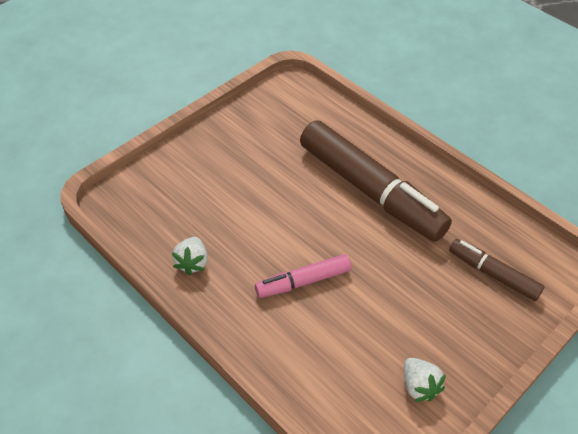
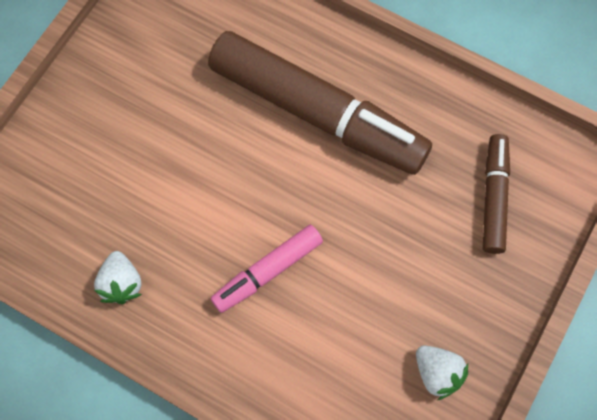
camera: 15 degrees left, 20 degrees up
(493, 274) = (493, 197): brown marker -> brown marker turned 75 degrees clockwise

